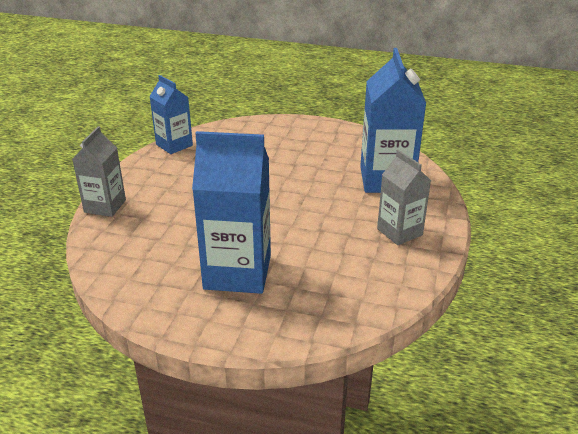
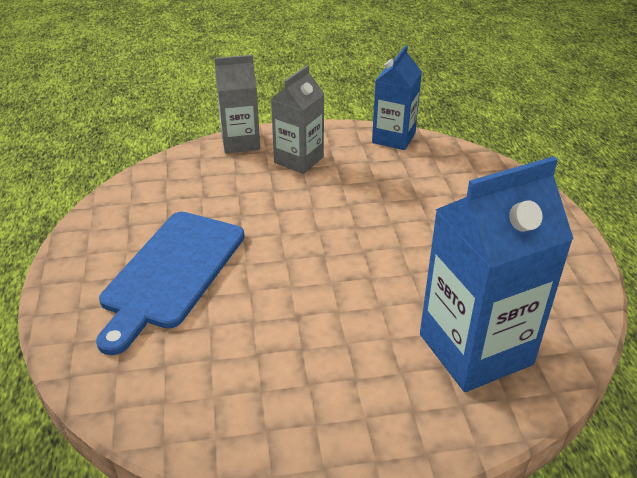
camera: 65 degrees right, 5 degrees up
(237, 272) = (171, 273): blue carton -> blue cutting board
(399, 232) = (342, 402): grey carton -> grey carton (299, 160)

